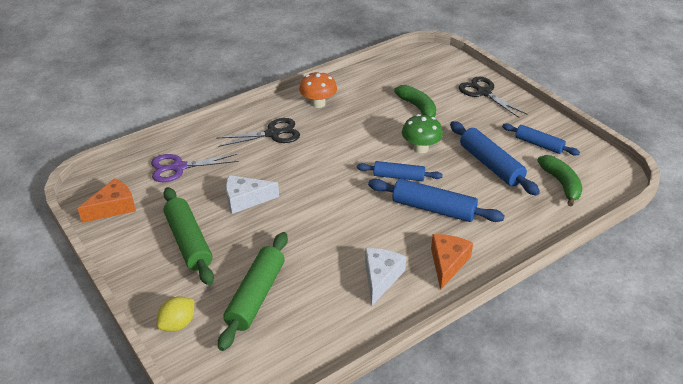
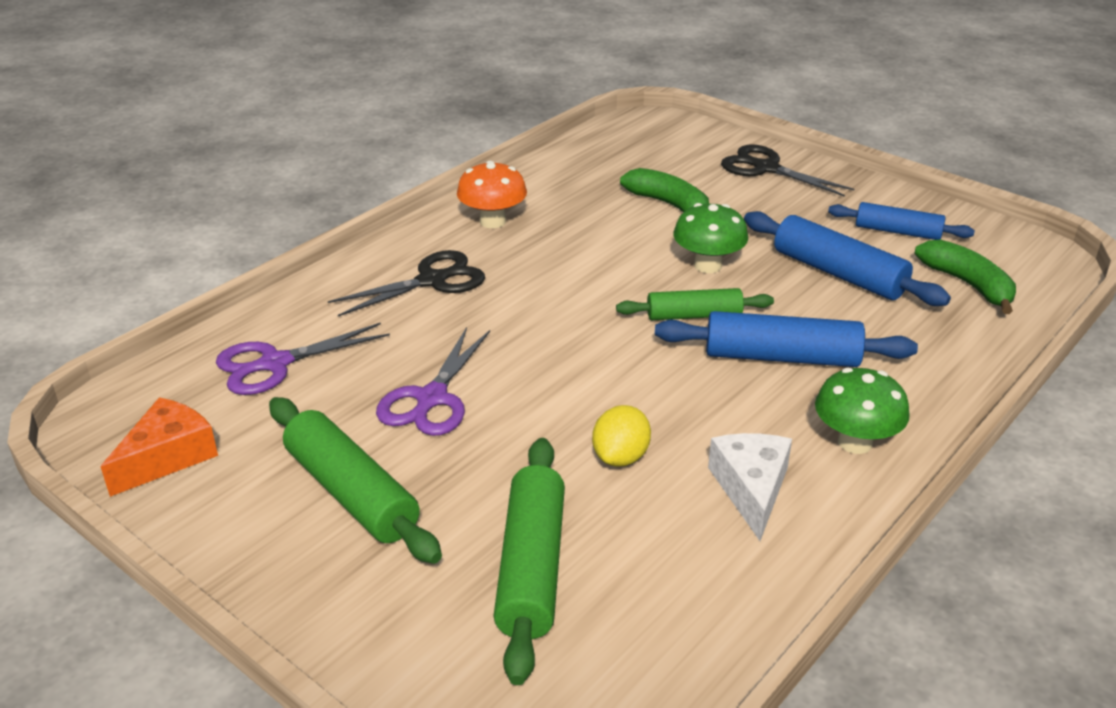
camera: 15 degrees left, 5 degrees down
(178, 324) = (395, 654): yellow lemon -> yellow lemon (620, 457)
(245, 200) = (431, 398): white cheese -> purple scissors
(399, 176) = (694, 315): blue rolling pin -> green rolling pin
(447, 263) = (855, 442): orange cheese -> green mushroom

